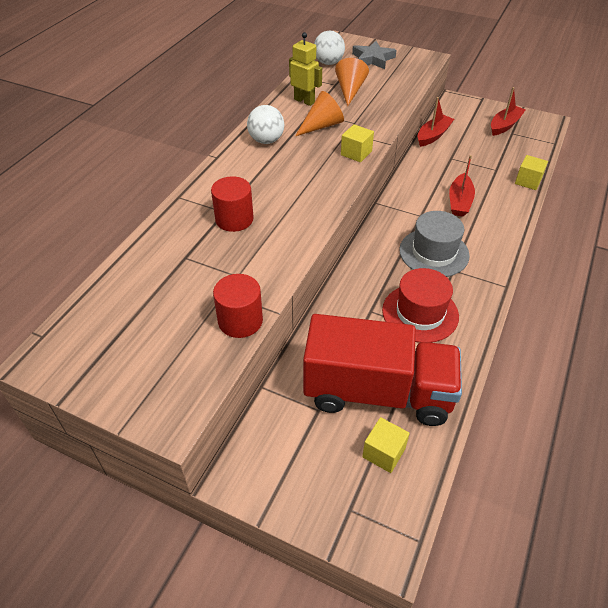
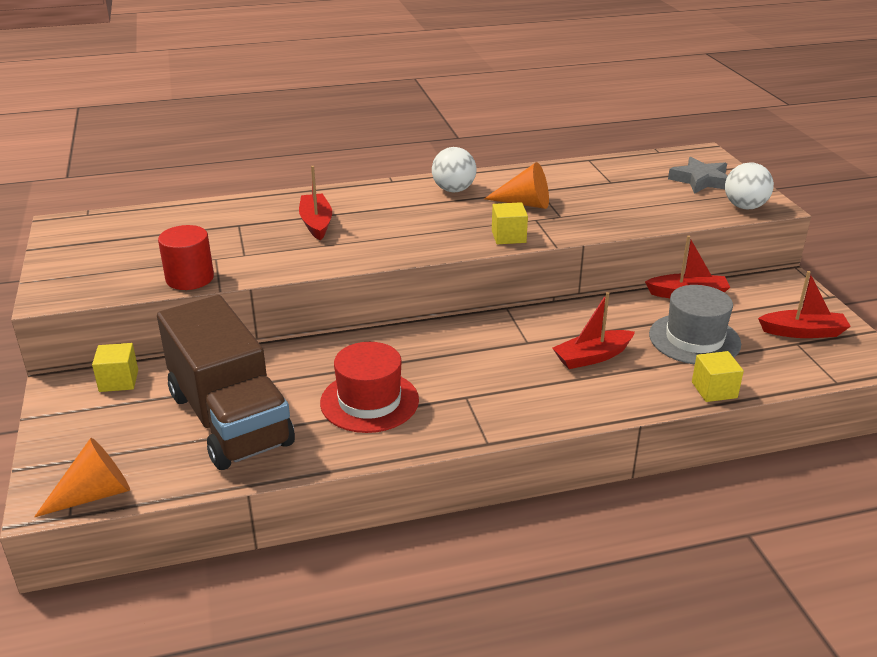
camera: 50 degrees right, 15 degrees down
(234, 219) = (316, 223): red cylinder -> red boat
(304, 101) = (551, 180): yellow robot -> none
(328, 63) = (644, 164): white ball -> white ball (744, 207)
(350, 90) = (614, 192): orange cone -> orange cone (94, 494)
(377, 392) = (229, 419): red truck -> brown truck
(383, 453) = (156, 453): yellow cube -> yellow cube (119, 381)
(434, 253) = (477, 374): grey hat -> grey hat (694, 339)

